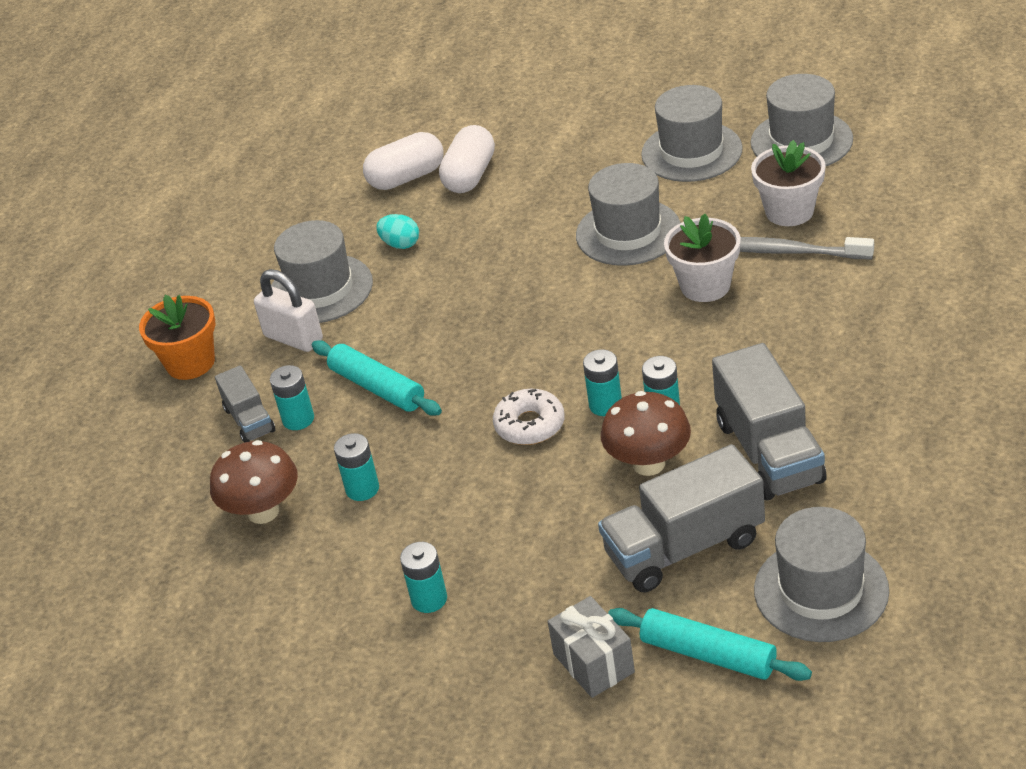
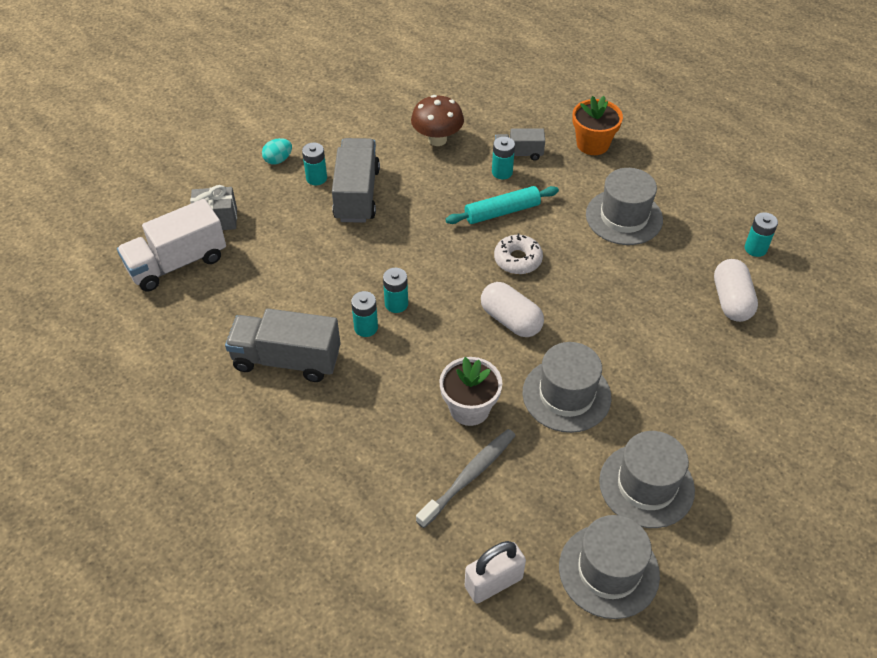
camera: 110 degrees right, 10 degrees up
(293, 338) = (581, 191): white padlock -> white padlock (493, 582)
(362, 489) = (420, 179): turquoise battery -> turquoise battery (755, 248)
(400, 244) = (646, 270): turquoise egg -> turquoise egg (278, 160)
(470, 176) = (708, 336): white capsule -> white capsule (510, 320)
(530, 425) = (409, 264): white donut -> white donut (517, 259)
(649, 464) = (329, 301): brown mushroom -> none
(684, 547) = (253, 287): grey truck -> grey truck (357, 194)
(708, 654) = (177, 263): turquoise rolling pin -> white truck
(789, 211) = (517, 506): white flower pot -> none
(821, 590) = (169, 327): grey hat -> none

